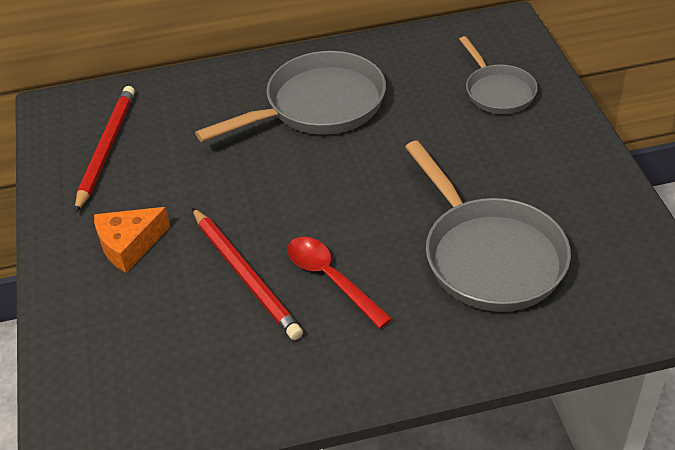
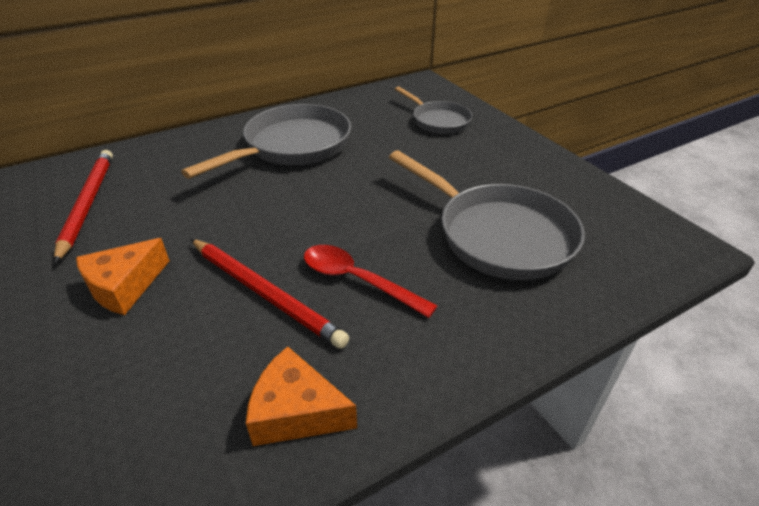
camera: 20 degrees left, 5 degrees down
(243, 383) = (296, 411): none -> orange cheese

